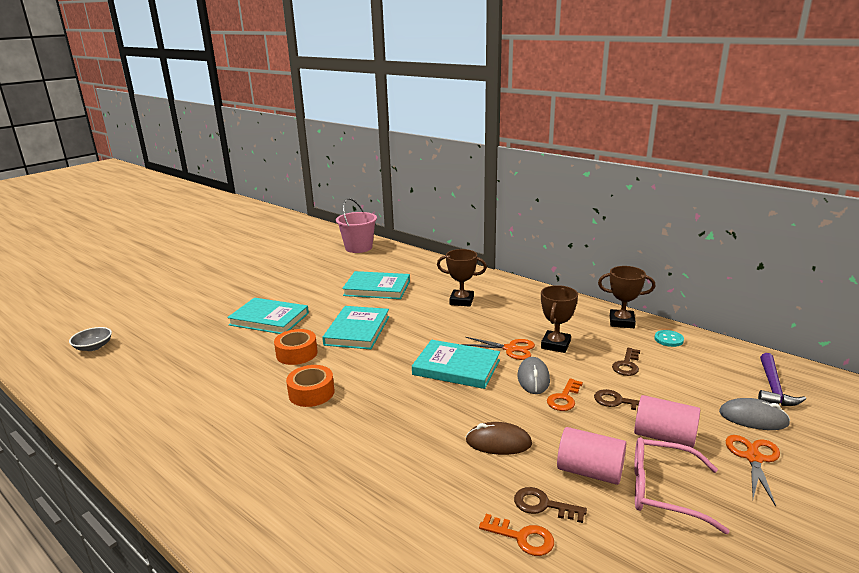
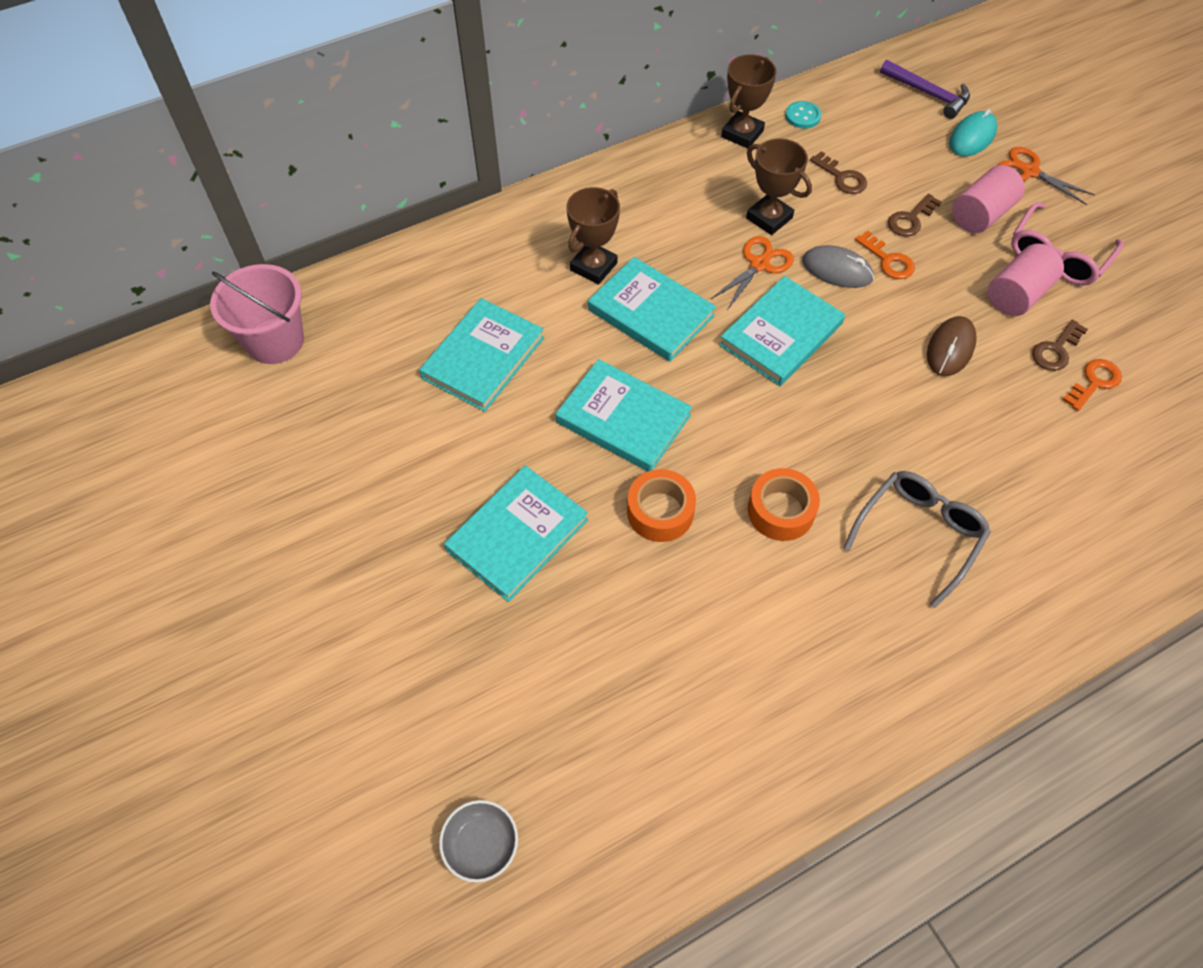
camera: 70 degrees left, 35 degrees up
(311, 454) = (919, 534): none -> grey glasses
(440, 323) = (651, 313): none -> turquoise book
(753, 418) = (972, 137): grey mouse -> turquoise mouse

